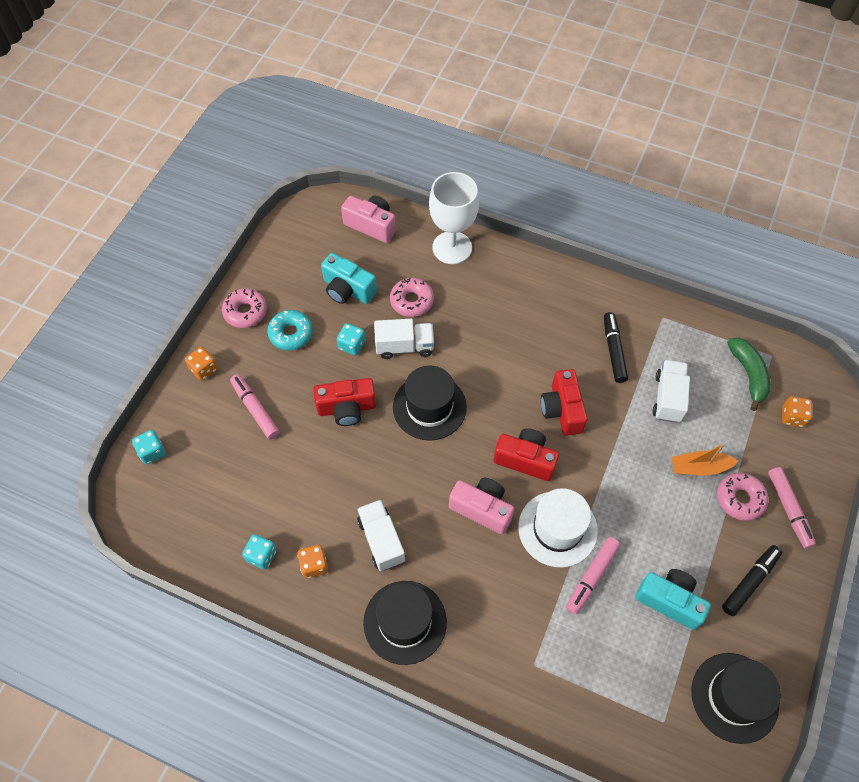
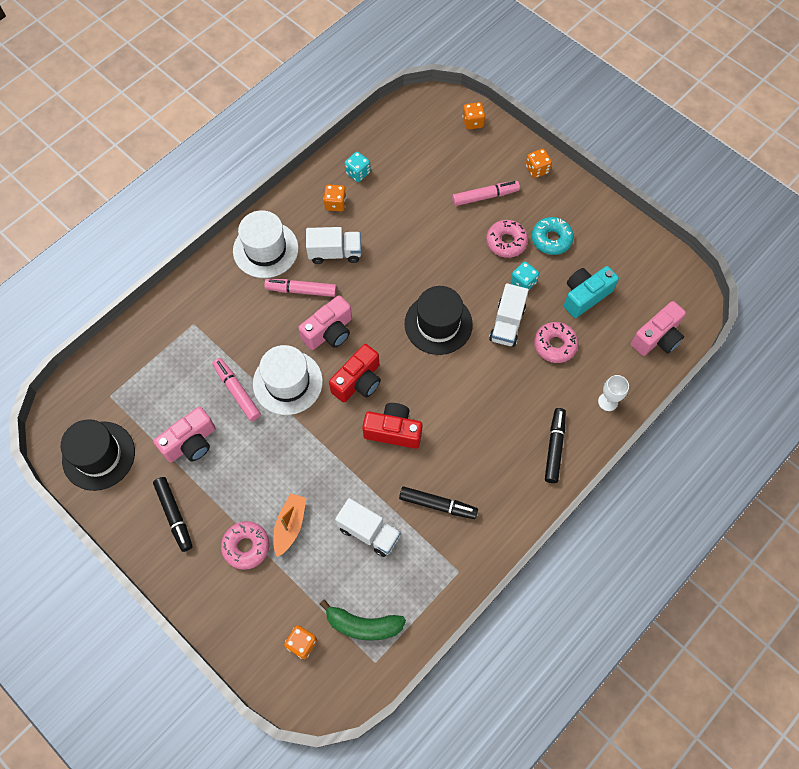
camera: 110 degrees right, 5 degrees up
(152, 452) = (473, 122): turquoise dice -> orange dice
(245, 312) = (586, 211): pink donut -> pink donut (506, 242)
(347, 408) = (461, 261): red camera -> none
(405, 622) = (265, 249): black hat -> white hat
(452, 248) = (608, 401): white goblet -> white goblet, size x0.48
(515, 276) = (554, 448): none -> black marker
(669, 601) = (191, 443): turquoise camera -> pink camera
(788, 509) = (218, 586): pink marker -> pink marker (301, 290)

